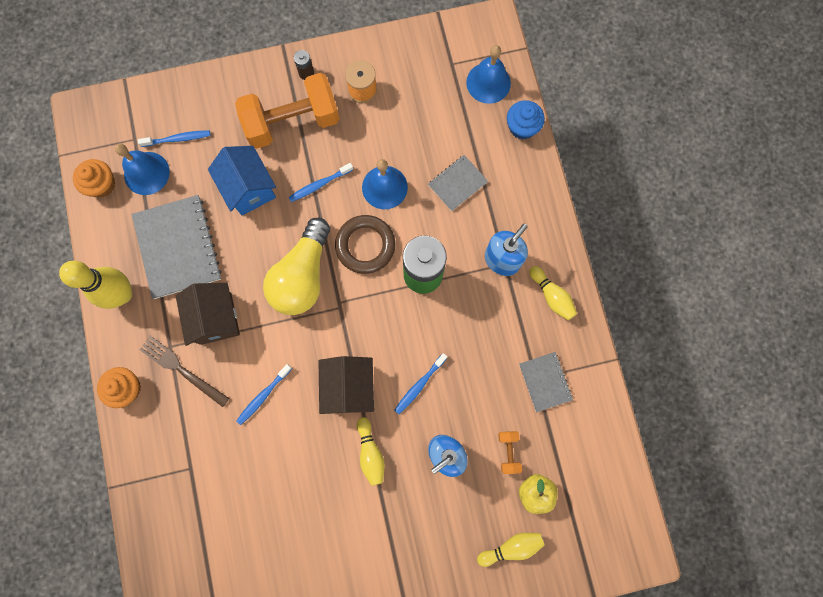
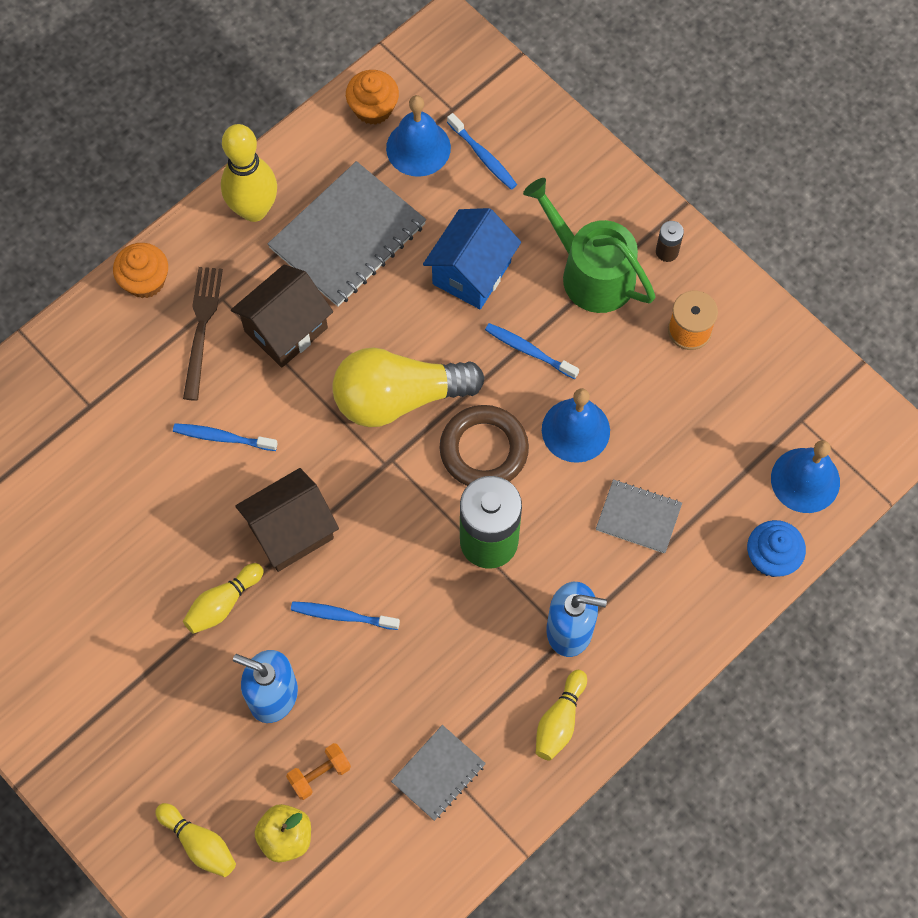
camera: 60 degrees right, 10 degrees down
(292, 122) = (591, 272): orange dumbbell -> green watering can

